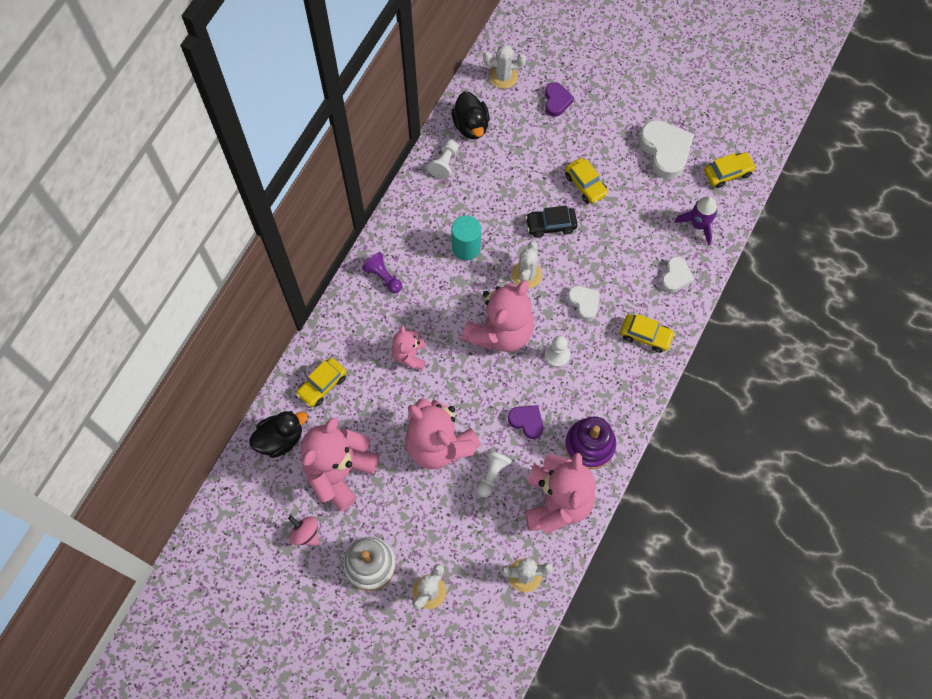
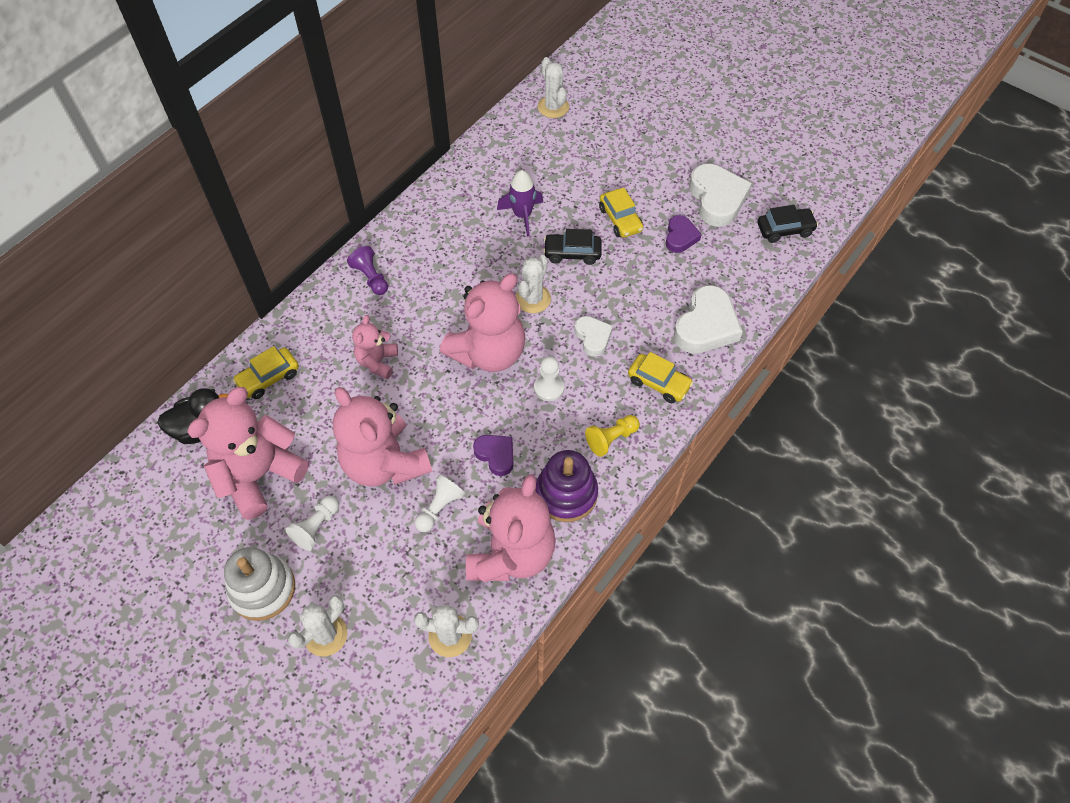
camera: 10 degrees right, 10 degrees down
(305, 533) = (197, 539): pink spinning top -> none
(445, 163) = (469, 178): white pawn -> white pawn (316, 527)
(466, 248) = (471, 262): turquoise cylinder -> none
(471, 125) = (507, 147): black duck -> none
(503, 76) = (553, 107): white cactus -> white cactus turned 60 degrees clockwise
(556, 101) = (605, 137): purple heart -> purple heart (680, 237)
(616, 392) = (611, 439): none -> yellow pawn
(675, 276) = (706, 326): white heart -> white heart, size x1.74
(698, 224) = (742, 276): purple rocket -> purple rocket (522, 215)
(728, 173) = (785, 230): yellow car -> black car

